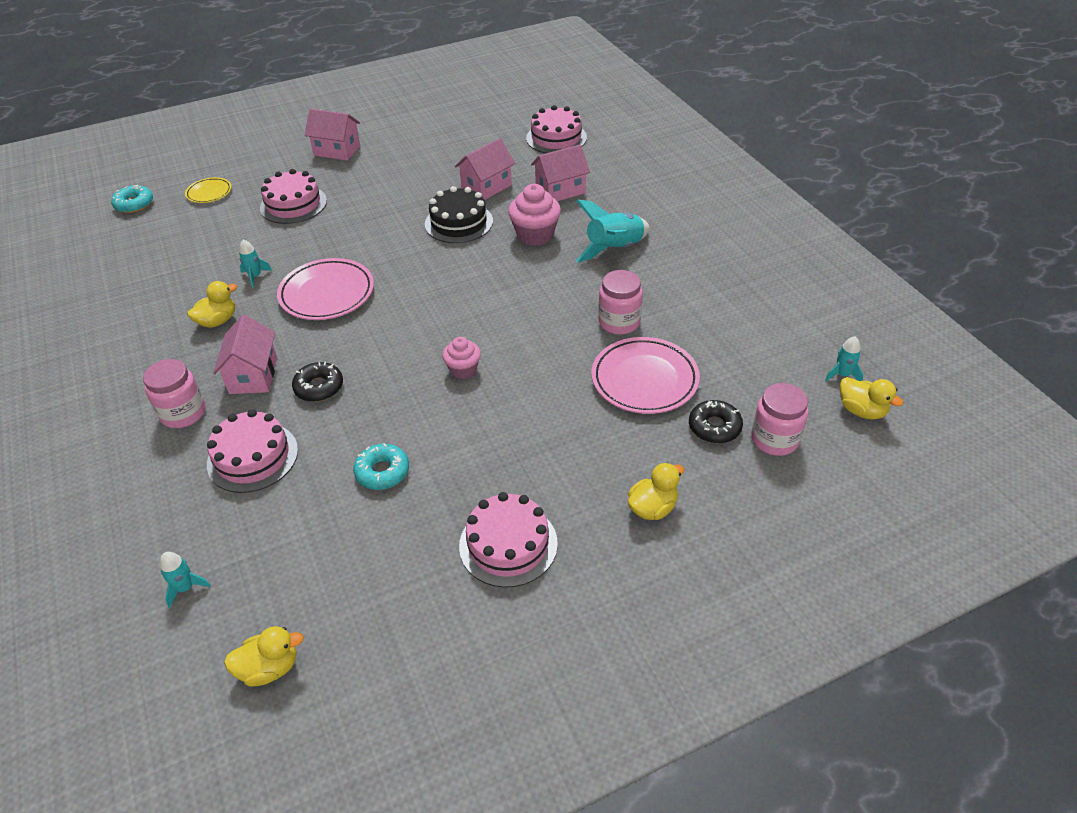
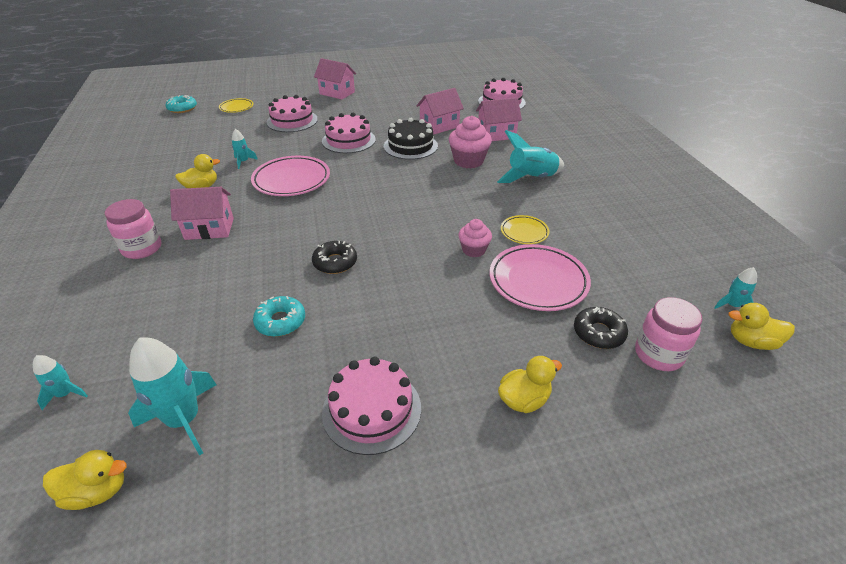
camera: 10 degrees right, 5 degrees down
(252, 457) = (178, 291): pink cake -> pink cake (348, 140)
(253, 375) = (209, 229): pink house -> pink house turned 75 degrees clockwise
(319, 387) = (256, 245): black donut -> black donut (335, 262)
(324, 589) = (184, 420): none -> turquoise rocket
(463, 369) = (379, 249): pink cupcake -> pink cupcake (474, 250)
(619, 322) = (524, 232): pink jar -> yellow plate
(861, 410) = (751, 342): yellow duck -> yellow duck turned 135 degrees clockwise

